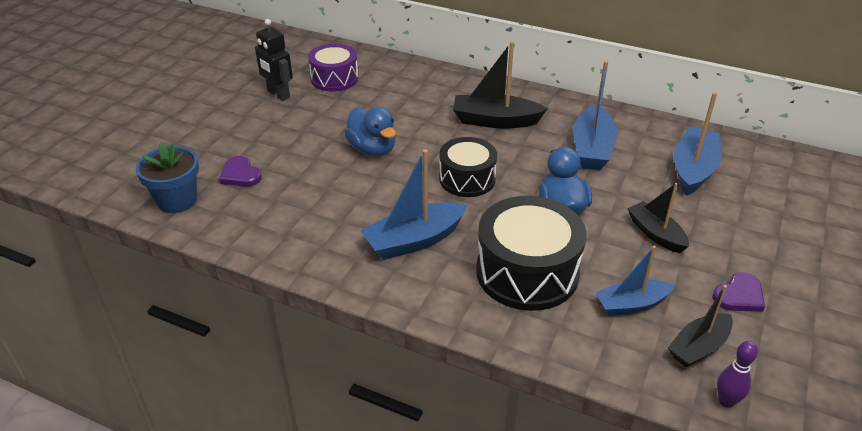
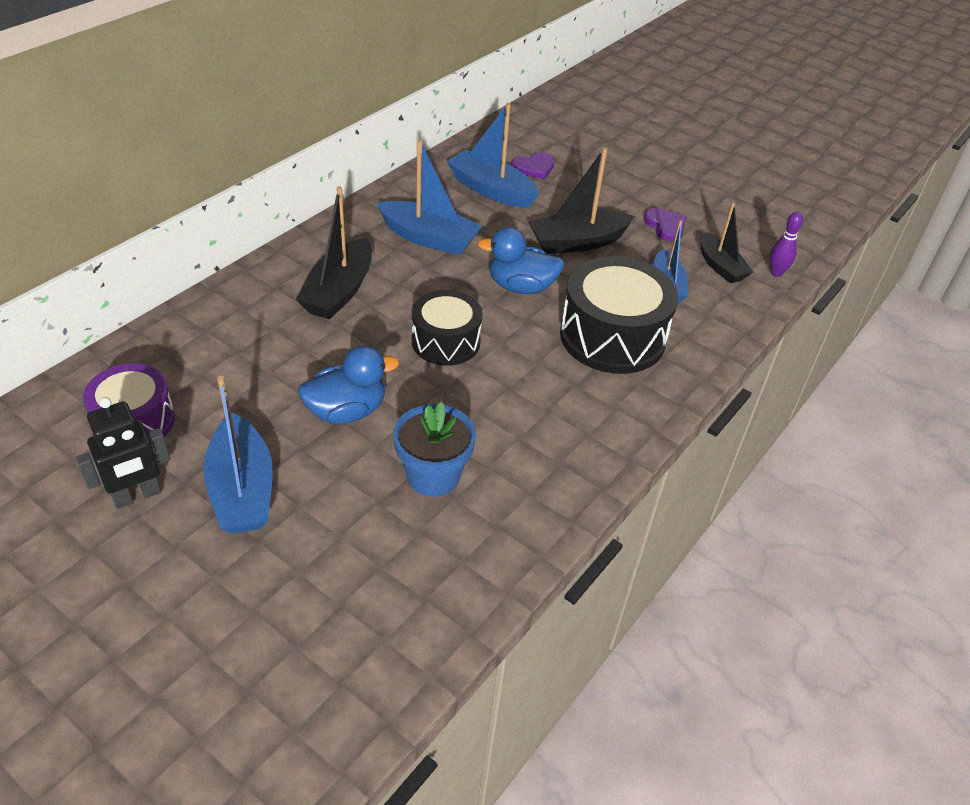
camera: 80 degrees left, 5 degrees up
(177, 200) = (377, 653): blue flower pot -> blue flower pot (433, 476)
(240, 174) = (342, 565): purple heart -> purple heart (534, 168)
(414, 240) = (542, 408): blue boat -> blue boat (242, 489)
(655, 234) = (577, 242): black boat -> black boat, size x1.51

